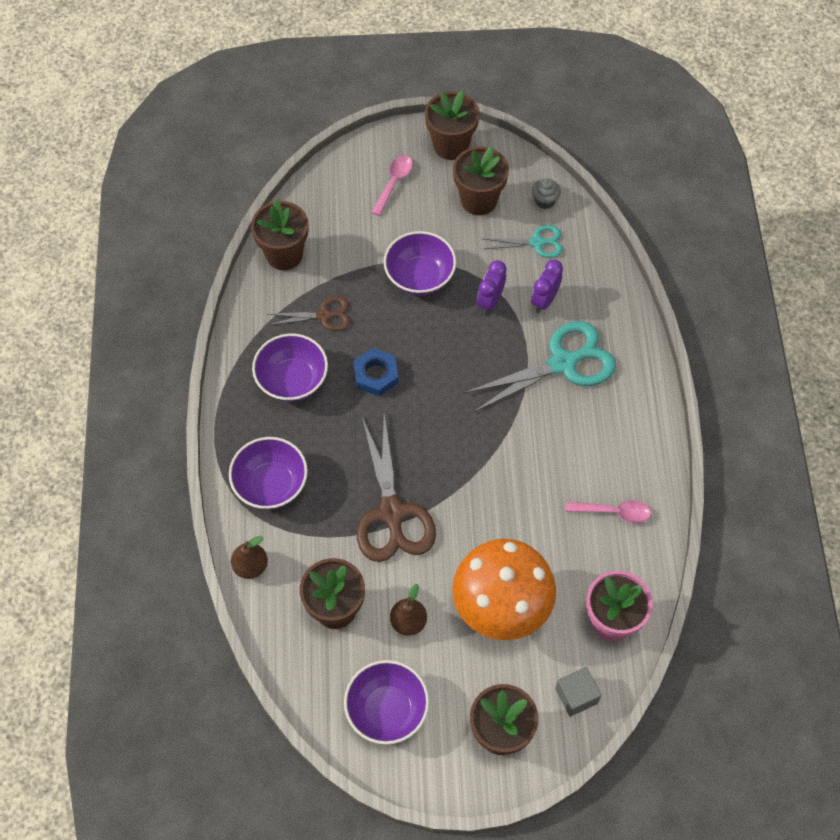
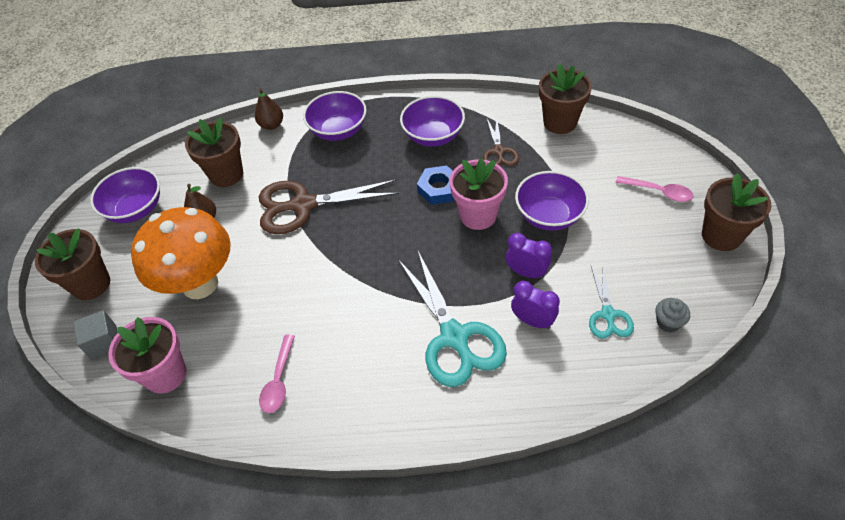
camera: 95 degrees right, 10 degrees down
(416, 339) = (478, 215): none -> pink flower pot
(478, 200) = (654, 261): brown flower pot -> none

